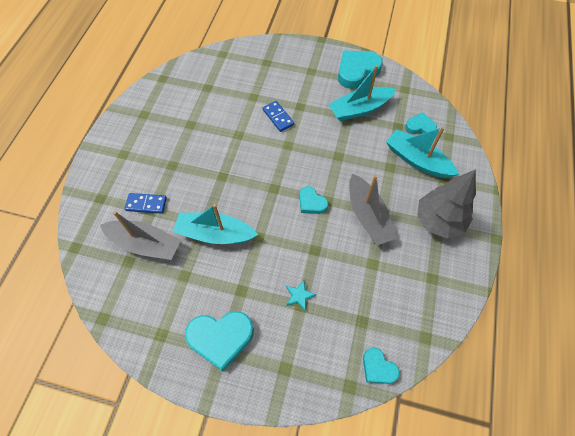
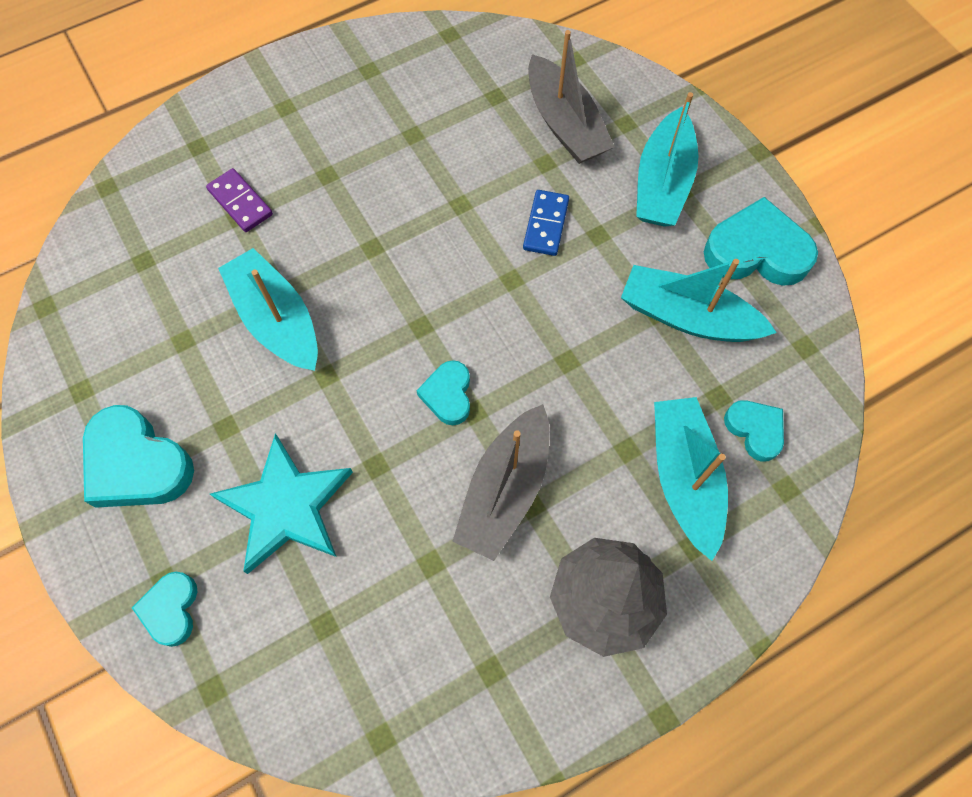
camera: 45 degrees right, 5 degrees up
(145, 244) = (184, 255): grey boat -> grey boat (565, 124)
(146, 204) = (240, 202): blue domino -> purple domino
(299, 295) = (286, 506): turquoise star -> turquoise star, size x2.34
(302, 73) = (662, 183): none -> turquoise boat
(378, 368) = (272, 707): turquoise heart -> turquoise heart (171, 609)

